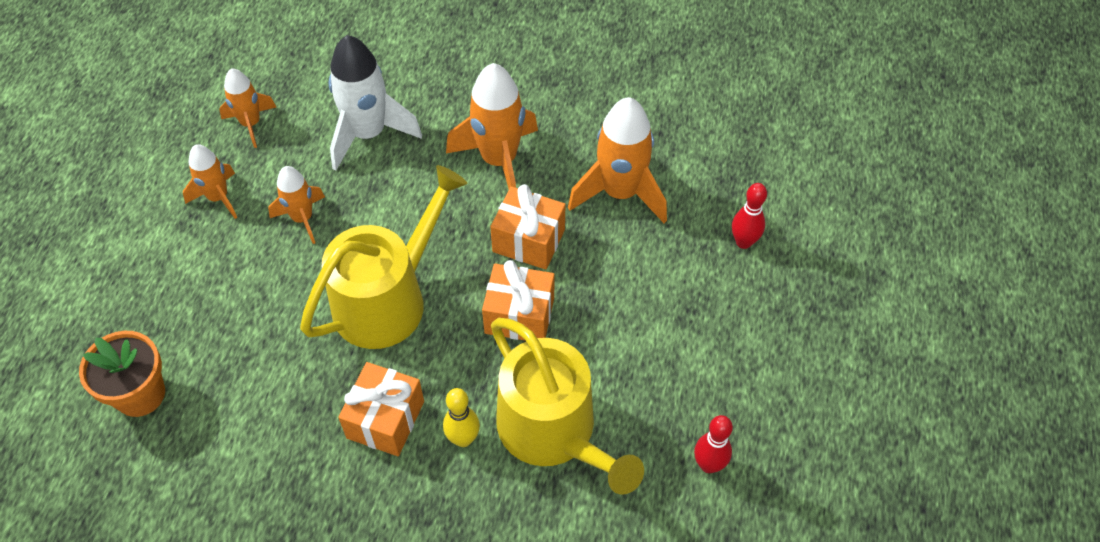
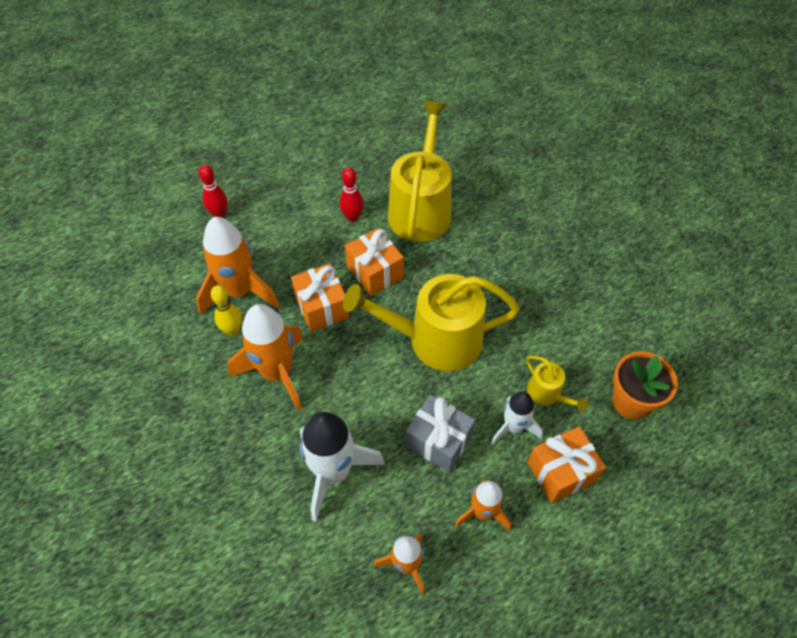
camera: 135 degrees left, 0 degrees up
(233, 335) = (547, 394): none -> yellow watering can
(243, 280) = (513, 427): none -> white rocket
(302, 218) = (438, 441): orange rocket -> grey gift
(385, 419) = (498, 277): orange gift -> orange gift (561, 472)
(463, 439) = (467, 238): yellow bowling pin -> yellow bowling pin (233, 330)
(708, 465) = (369, 147): red bowling pin -> red bowling pin (352, 217)

